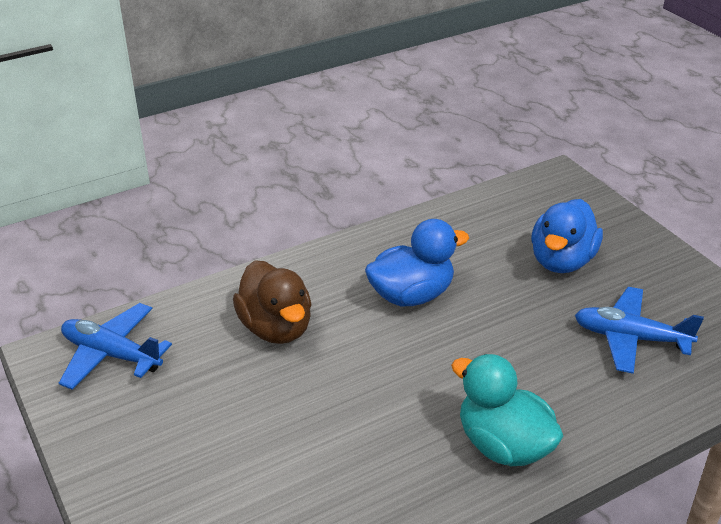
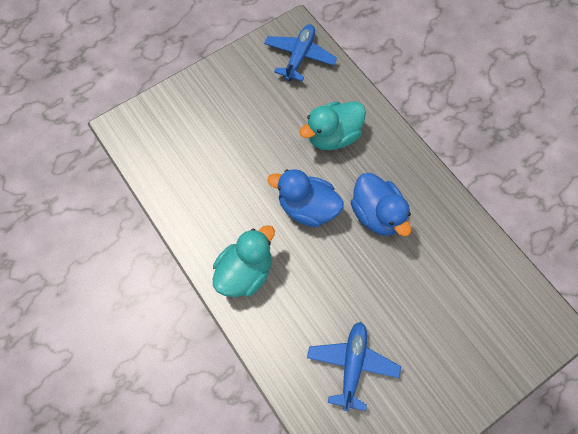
camera: 85 degrees right, 30 degrees up
(276, 328) = (332, 136): brown duck -> turquoise duck
(561, 261) = (435, 321): blue duck -> blue duck (307, 208)

